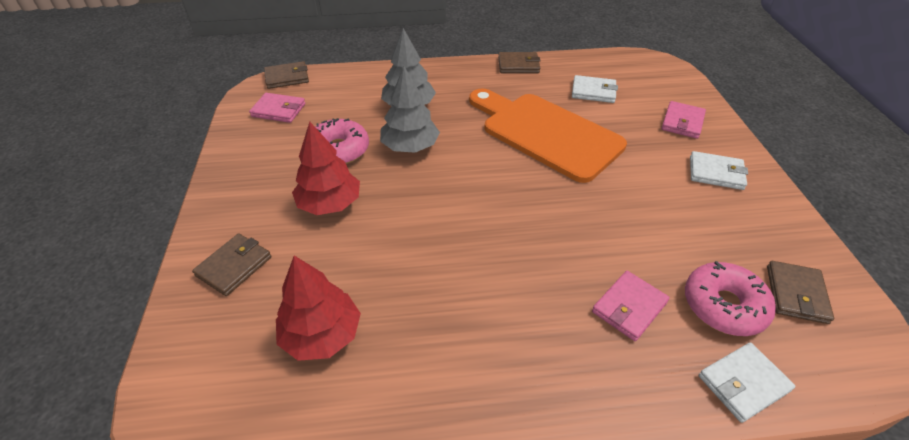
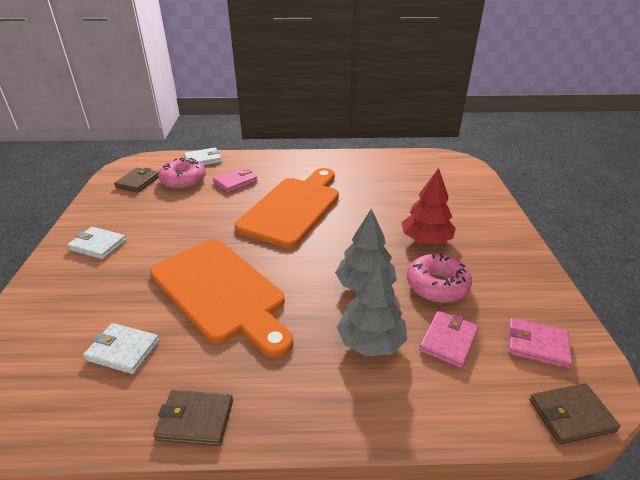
camera: 175 degrees left, 10 degrees down
(234, 266) = (473, 208): brown wallet -> none
(322, 335) = (404, 180): red tree -> none
(509, 248) = (293, 208): none -> orange cutting board
(682, 122) = (65, 296): pink wallet -> pink wallet (448, 341)

